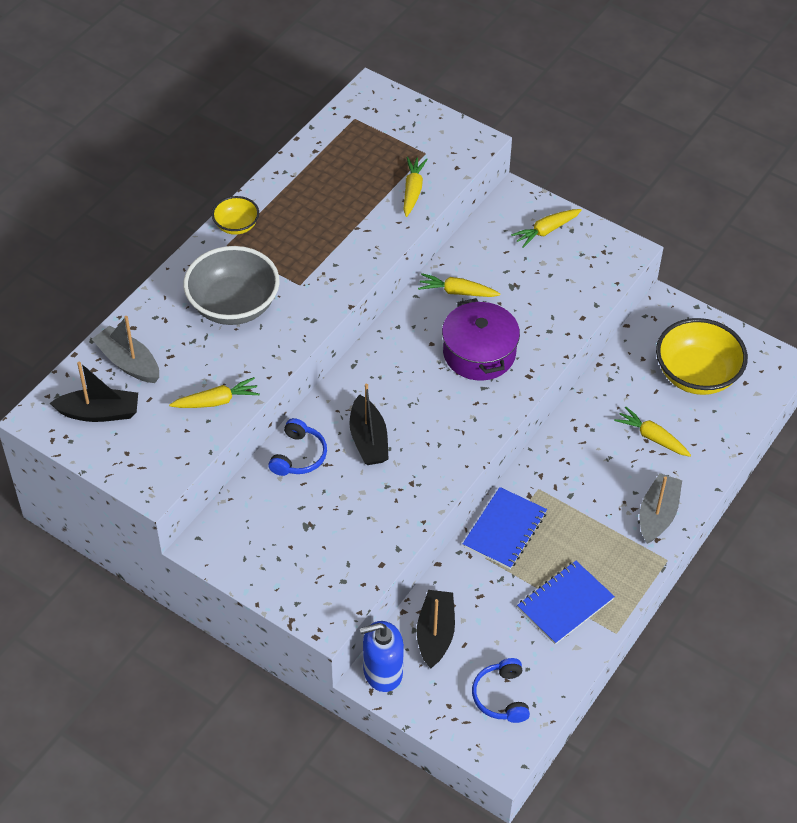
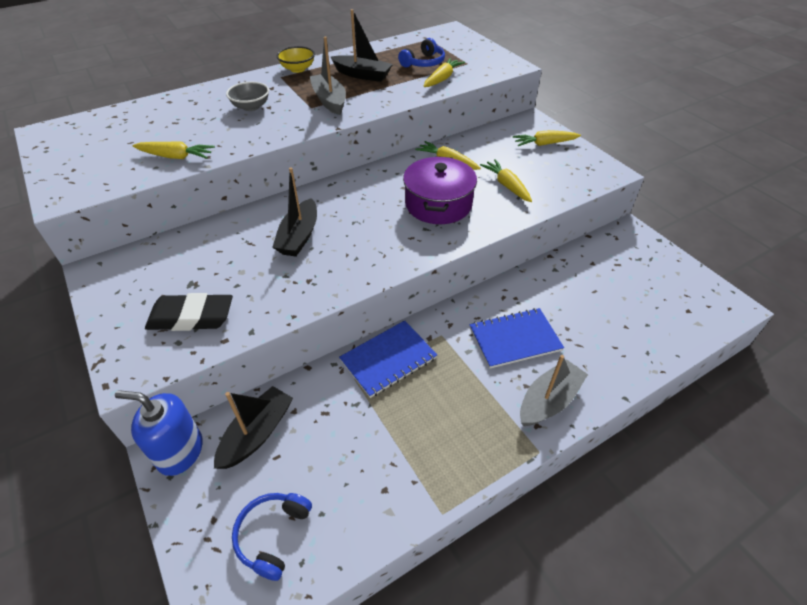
camera: 25 degrees right, 5 degrees down
(99, 413) = (86, 140): black boat -> black boat (362, 75)
(128, 362) = (142, 118): grey boat -> grey boat (329, 100)
(233, 305) = (251, 107): grey bowl -> grey bowl, size x0.52
(298, 456) = (234, 230): blue headphones -> blue headphones (423, 63)
(335, 555) = (191, 317): none -> black eraser
(565, 604) = (404, 456): blue notebook -> blue notebook (514, 339)
(652, 437) = (574, 327): yellow carrot -> yellow carrot (506, 185)
(696, 375) = (640, 290): yellow bowl -> none

